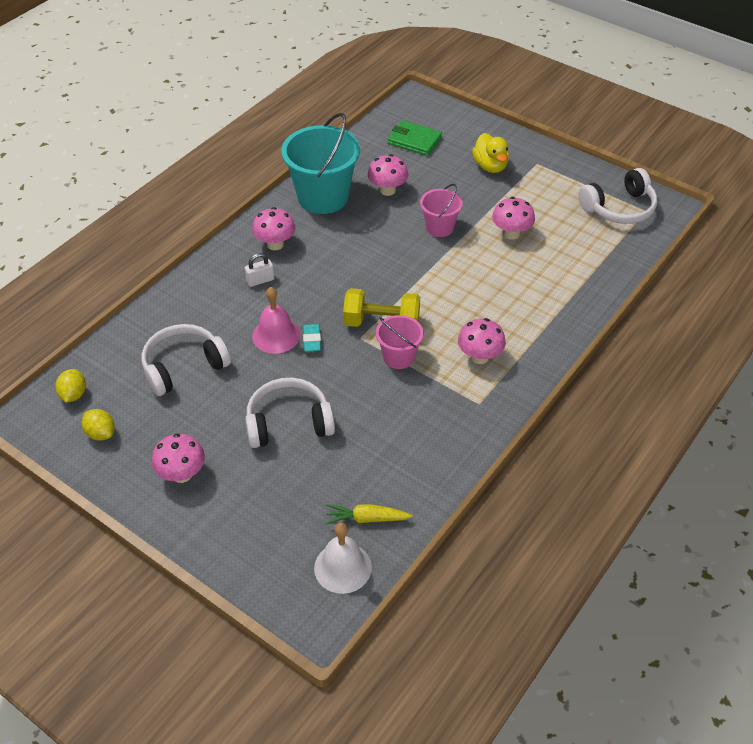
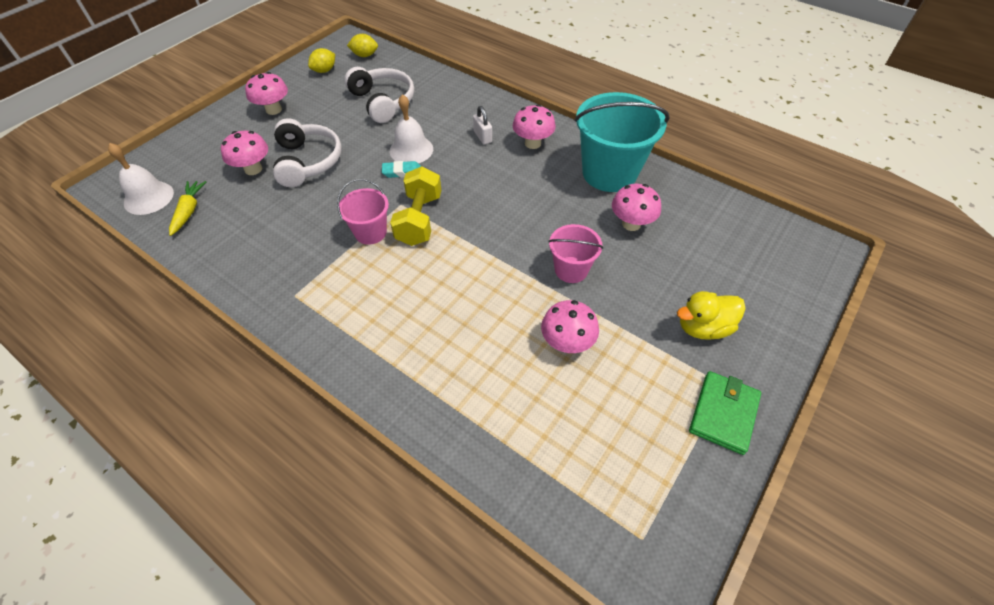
camera: 90 degrees right, 5 degrees up
(276, 335) = (411, 150): pink bell -> white bell
(414, 140) = (734, 248): green wallet -> green wallet (723, 413)
(479, 357) = (359, 299): pink mushroom -> pink mushroom (253, 169)
(619, 208) = (641, 496): white headphones -> none

